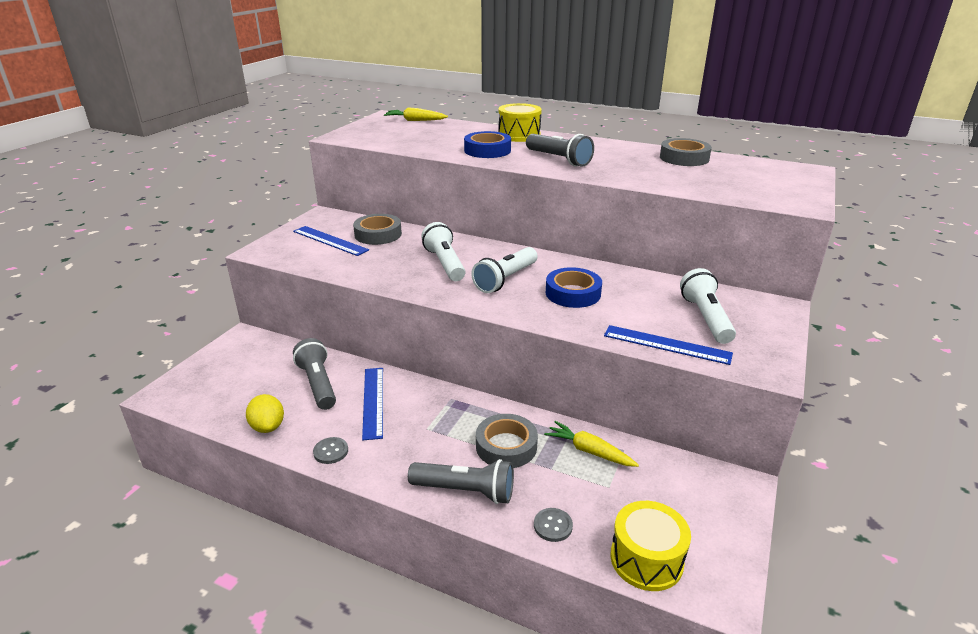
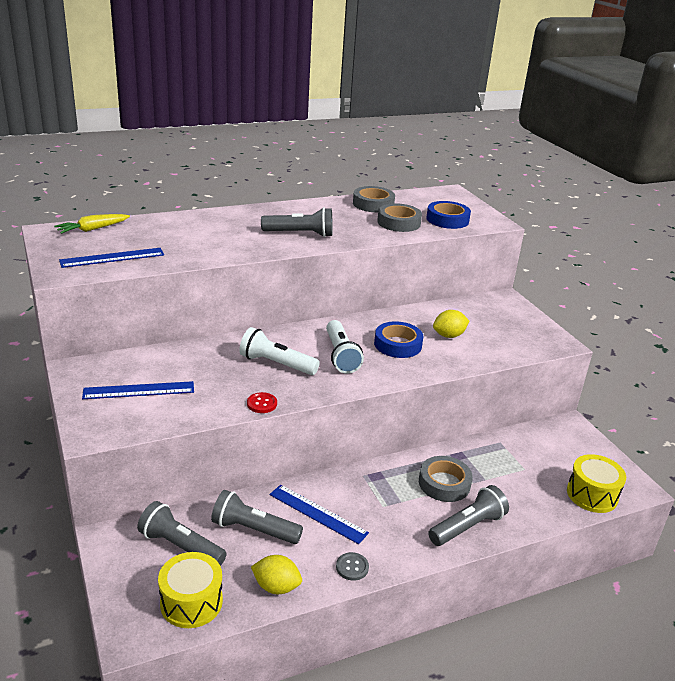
camera: 50 degrees left, 0 degrees up
(265, 366) = (181, 546): none -> grey flashlight
(378, 234) = (171, 364): grey tape -> grey tape (399, 222)
(383, 282) = (262, 404): none -> red button
(487, 150) = (230, 243): blue tape -> blue tape (447, 220)
(519, 135) = (221, 218): yellow drum -> yellow drum (191, 602)
(553, 526) = (534, 511): grey button -> none
(589, 451) = (487, 455): yellow carrot -> none
(640, 308) = (449, 335): none -> yellow lemon
(666, 344) = (498, 353): blue ruler -> blue ruler (112, 257)
(706, 318) = (488, 325): white flashlight -> none

